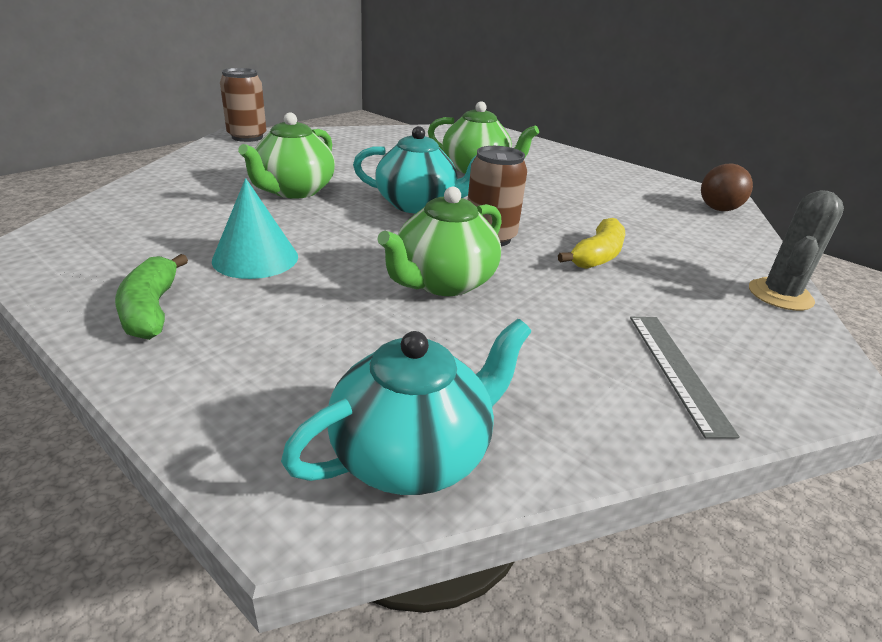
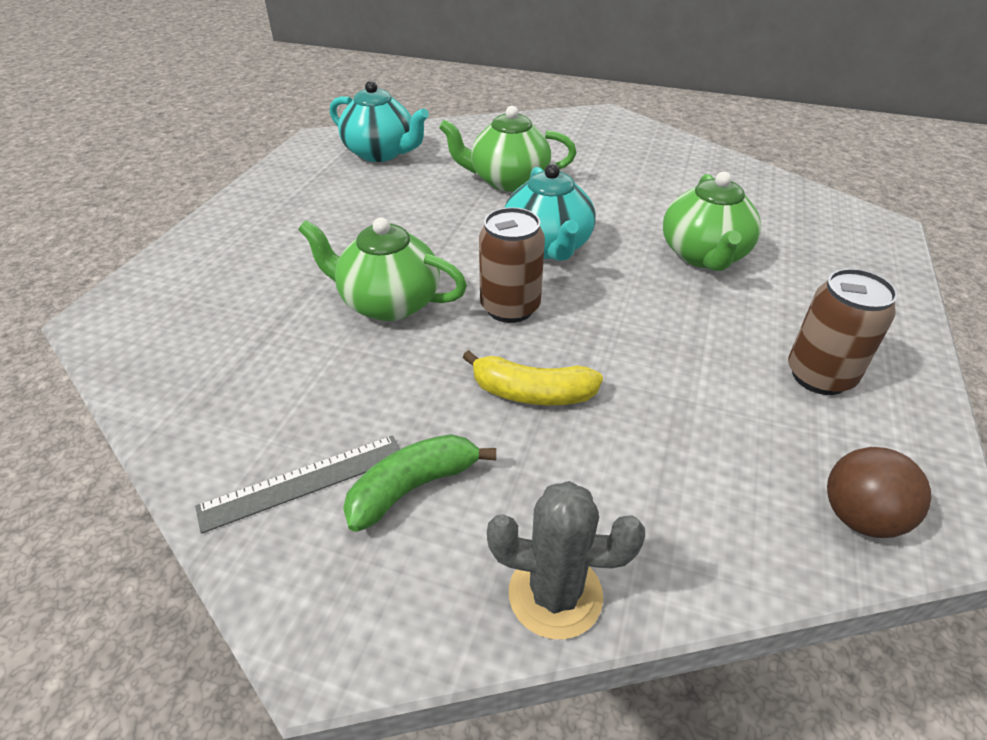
camera: 70 degrees right, 10 degrees up
(151, 309) = (273, 203): green banana -> green banana (413, 487)
(247, 137) = (607, 120): brown can -> brown can (819, 376)
(255, 258) = (367, 209): turquoise cone -> none
(412, 454) = (147, 347): turquoise teapot -> turquoise teapot (381, 153)

